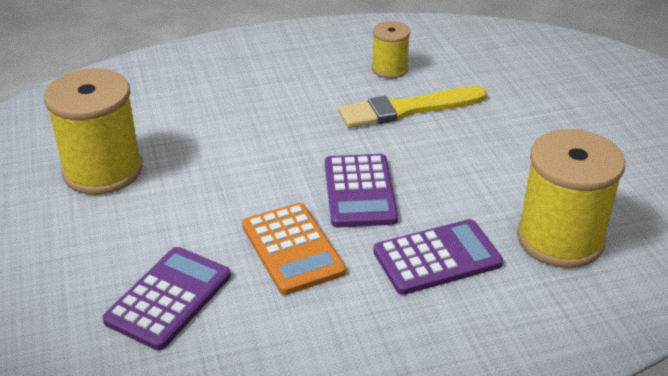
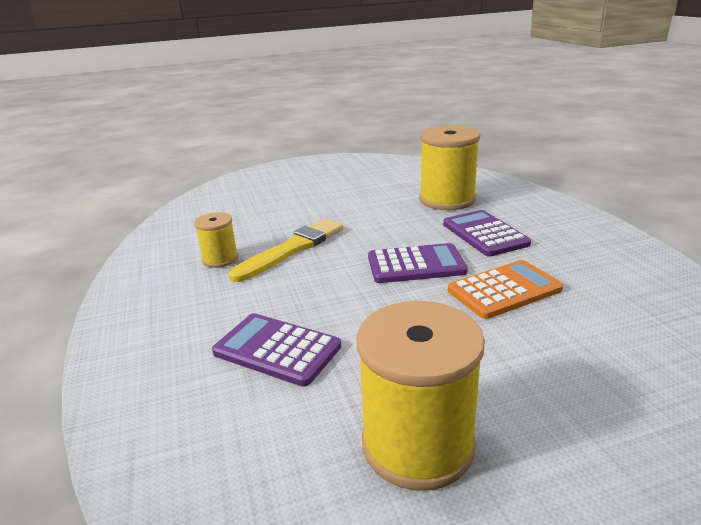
camera: 90 degrees left, 10 degrees down
(168, 298) = (610, 350): purple calculator -> purple calculator (277, 350)
(408, 109) = (292, 249): yellow brush -> yellow brush turned 120 degrees counterclockwise

